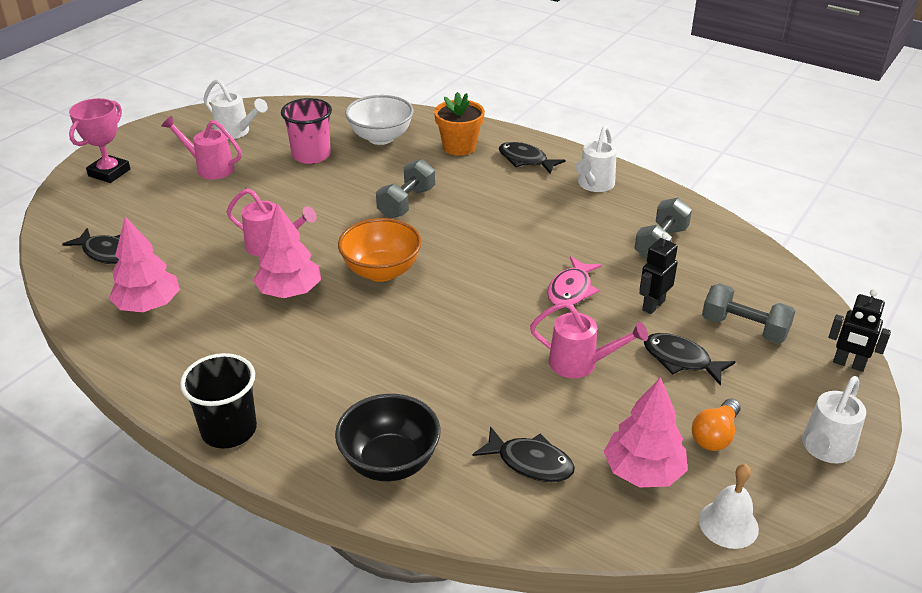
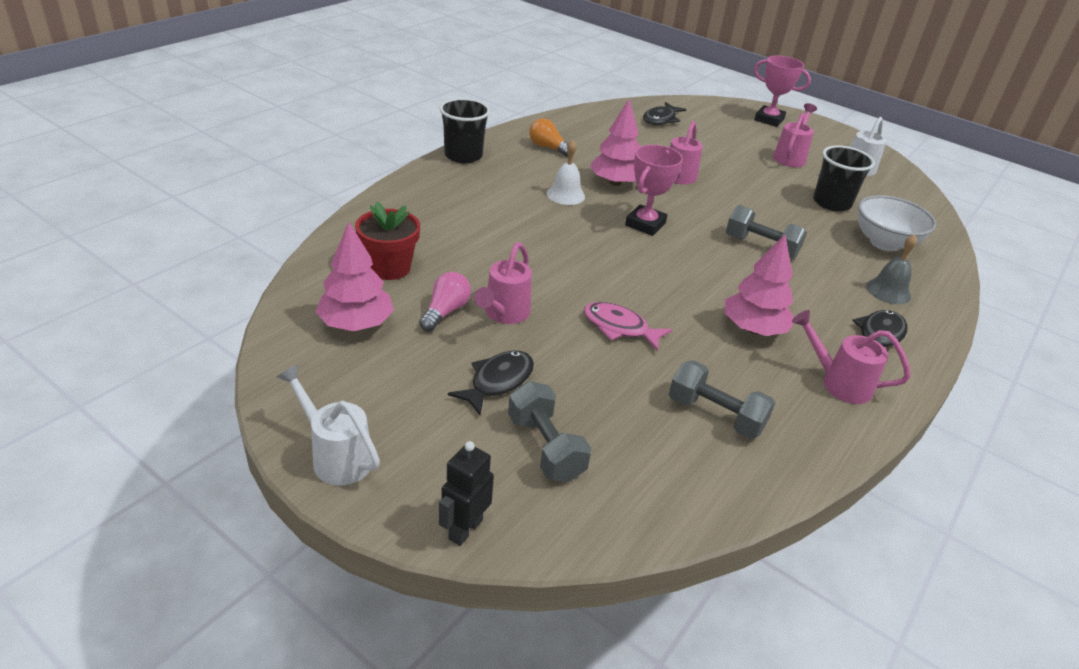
camera: 90 degrees right, 0 degrees up
(148, 305) = (598, 132): pink tree -> pink tree (753, 329)
(311, 155) = (831, 203): pink cup -> black cup
(381, 271) = (645, 224): orange bowl -> pink trophy
(390, 462) = (412, 209): black bowl -> none
(459, 147) = (888, 291): orange flower pot -> grey bell
(530, 462) = (389, 268): black fish -> red flower pot
(593, 405) = (445, 311): none -> pink light bulb
(594, 185) = (839, 383): white watering can -> pink watering can
(653, 305) = (592, 381): black robot -> none
(715, 435) = (383, 378): orange light bulb -> orange light bulb (548, 148)
(728, 524) = (276, 359): white bell -> white bell (565, 195)
(744, 328) = (545, 447): grey dumbbell -> grey dumbbell turned 60 degrees counterclockwise

